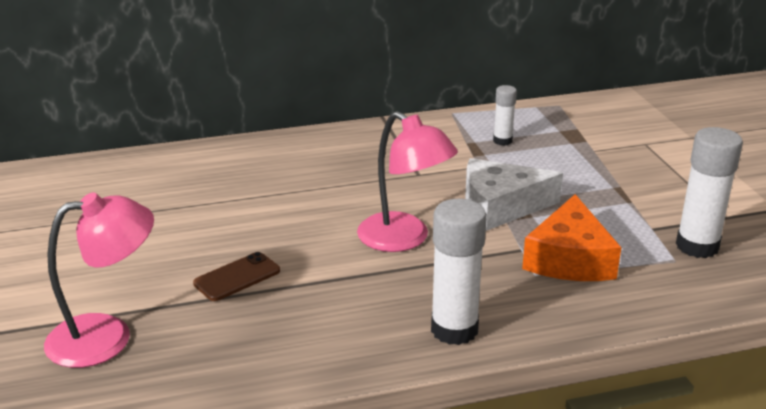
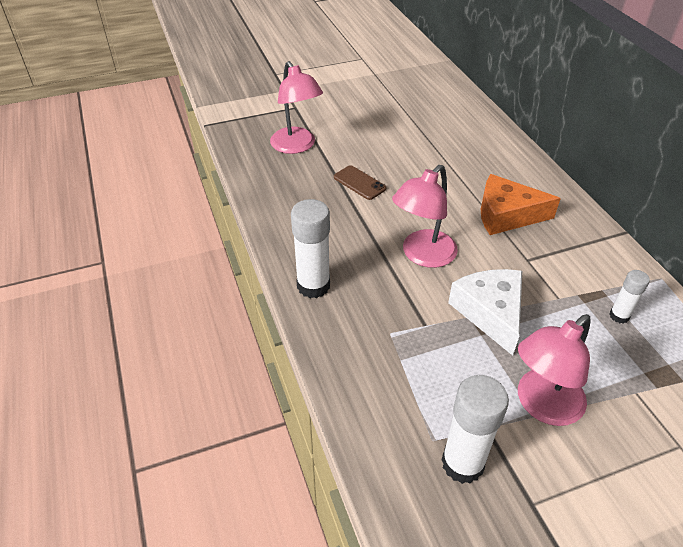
camera: 85 degrees right, 15 degrees up
(570, 259) = (417, 357): orange cheese -> orange cheese (506, 215)
(619, 196) = (542, 405): none -> pink lamp

